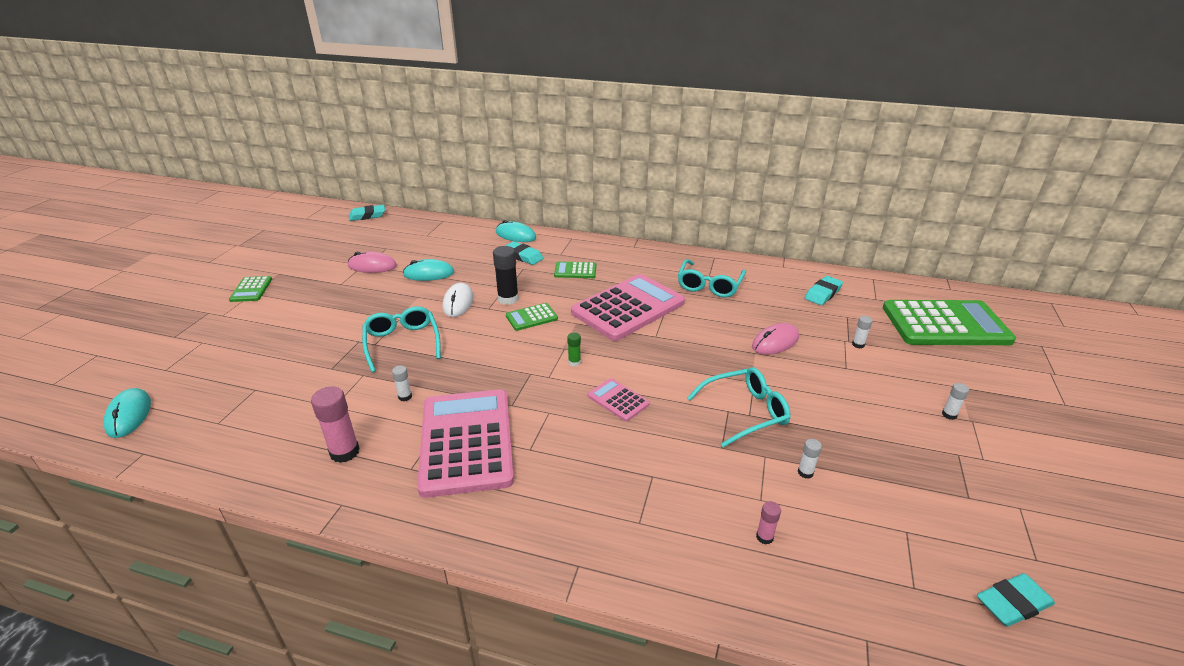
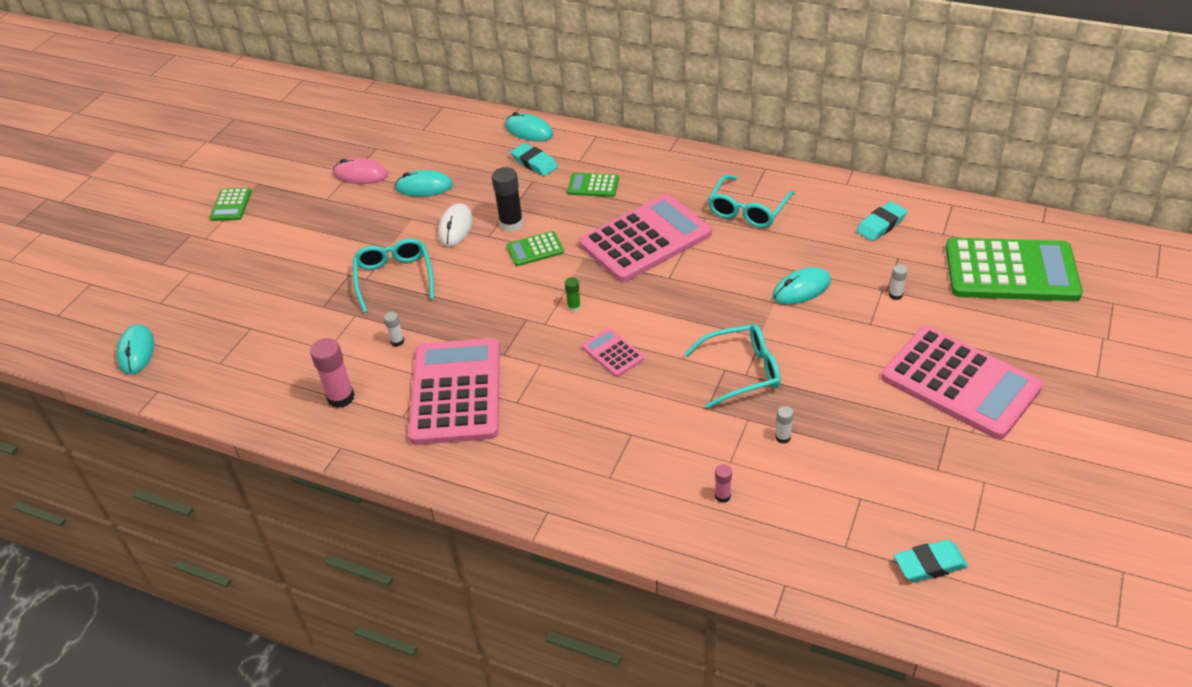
camera: 10 degrees right, 10 degrees up
(367, 216) = (352, 97): turquoise eraser -> none
(775, 342) = (801, 289): pink mouse -> turquoise mouse
(949, 415) = (960, 383): white glue stick -> pink calculator

